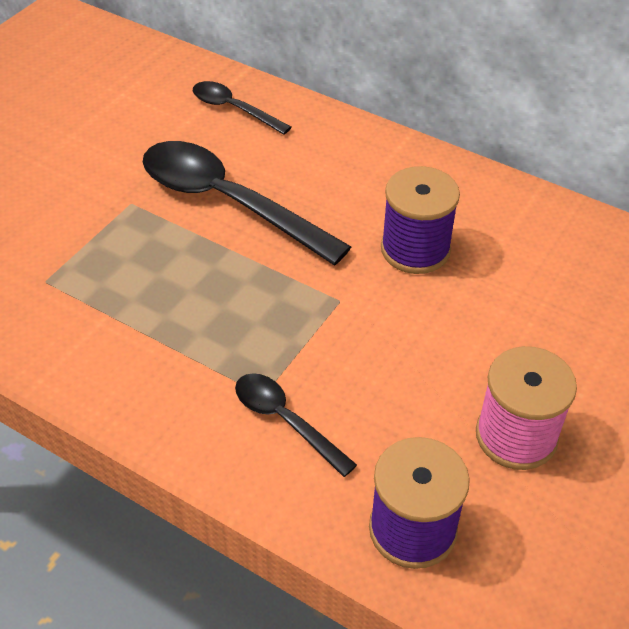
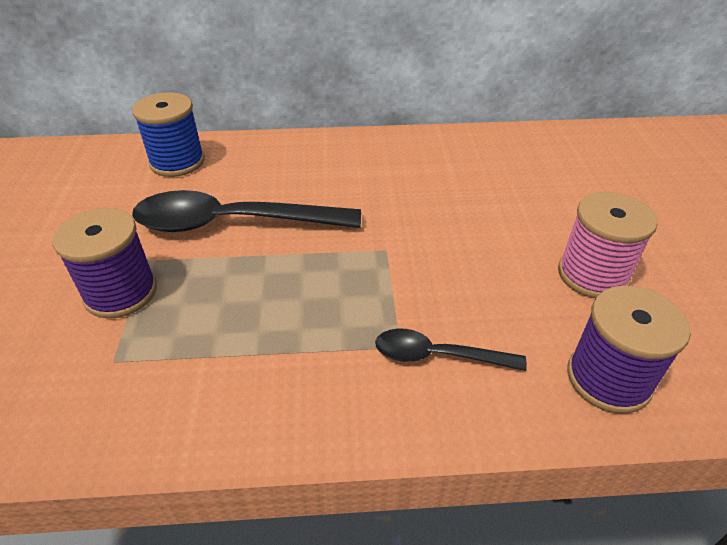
camera: 35 degrees left, 5 degrees down
(234, 109) = (177, 162): black spoon -> blue spool
(415, 249) = (402, 194): purple spool -> purple spool (121, 292)

